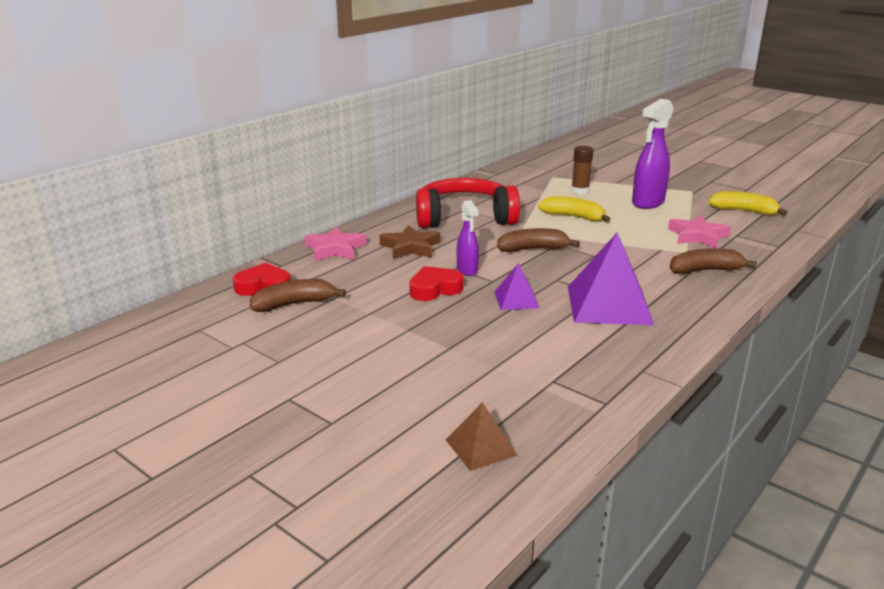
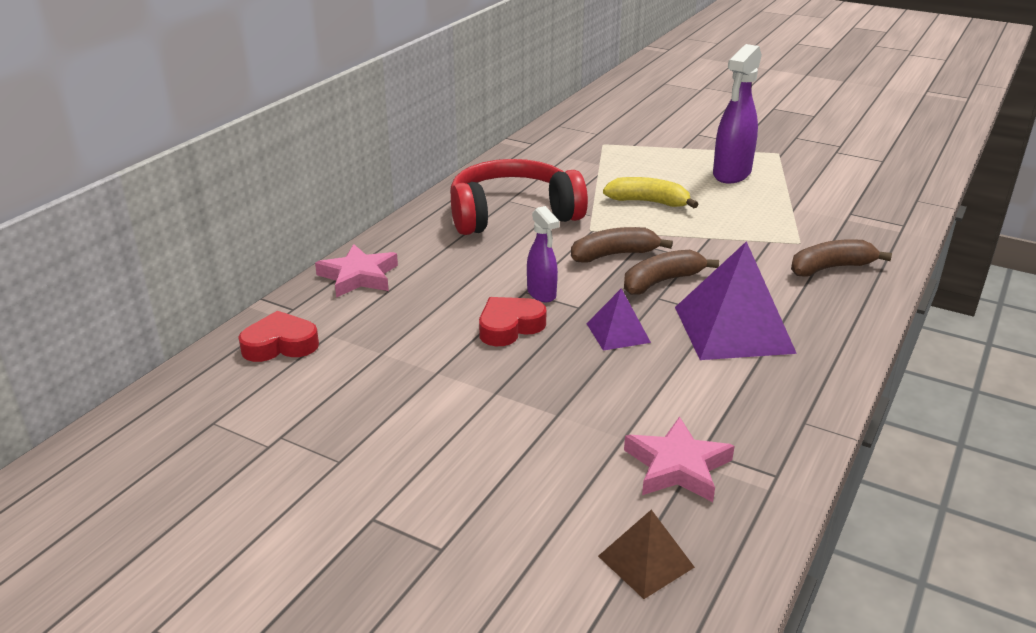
camera: 10 degrees left, 5 degrees up
(294, 304) = (331, 368): brown banana -> brown banana (662, 281)
(410, 247) = (457, 265): brown star -> none
(580, 191) = (644, 162): brown glue stick -> none
(697, 236) = (805, 218): pink star -> pink star (677, 466)
(744, 211) = (848, 178): yellow banana -> none

